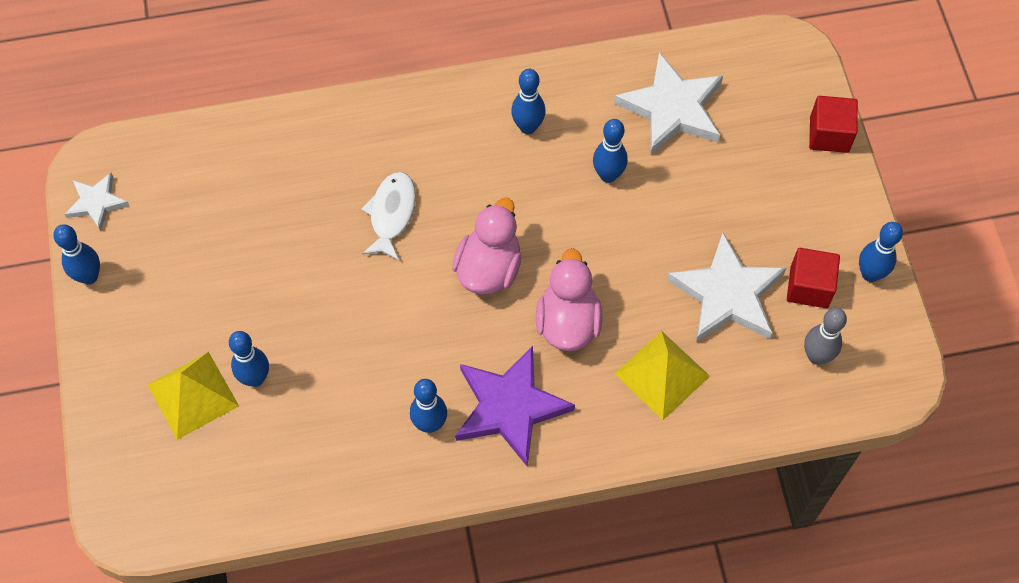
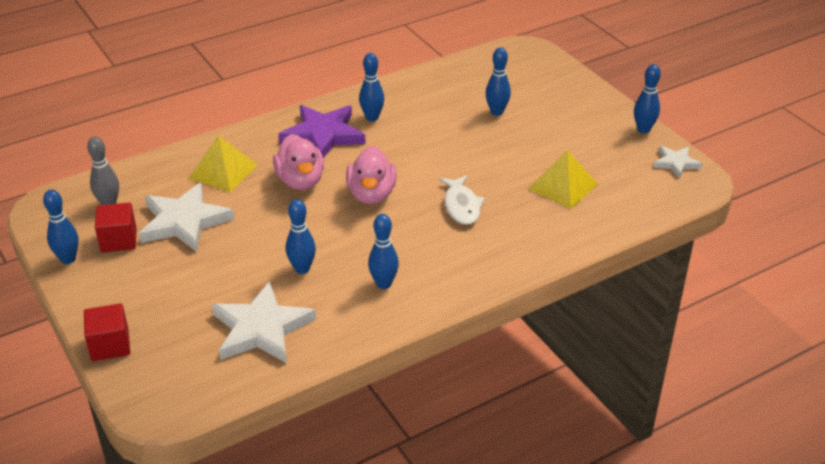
camera: 160 degrees right, 25 degrees down
(192, 395) = (530, 98): yellow pyramid -> yellow pyramid (563, 186)

